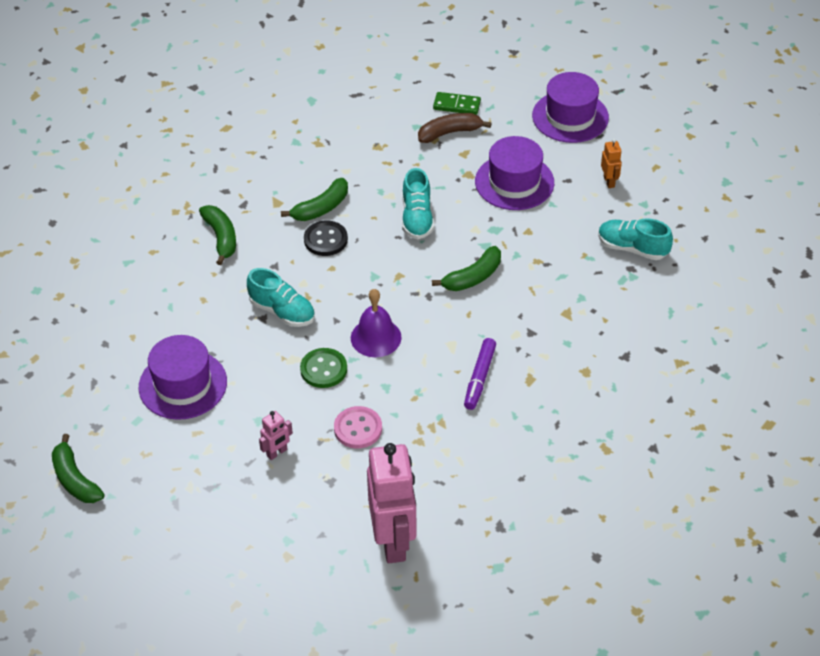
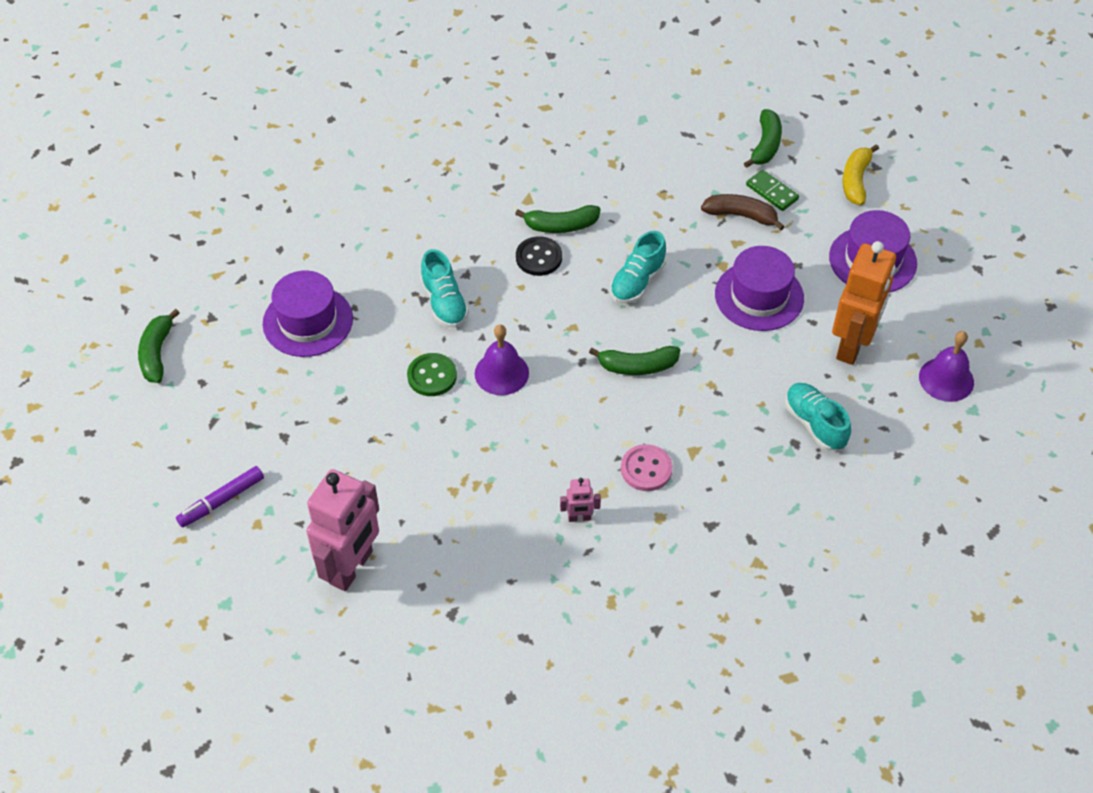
camera: 35 degrees right, 5 degrees up
(221, 238) = (452, 207): green banana -> green banana (765, 145)
(277, 453) = (328, 428): pink robot -> pink robot (579, 518)
(358, 429) = (412, 447): pink button -> pink button (646, 469)
(479, 378) = (558, 465): purple marker -> purple marker (221, 501)
(509, 68) = (856, 180): none -> yellow banana
(609, 181) = (852, 345): orange robot -> orange robot, size x2.31
(691, 171) = (946, 379): none -> purple bell

